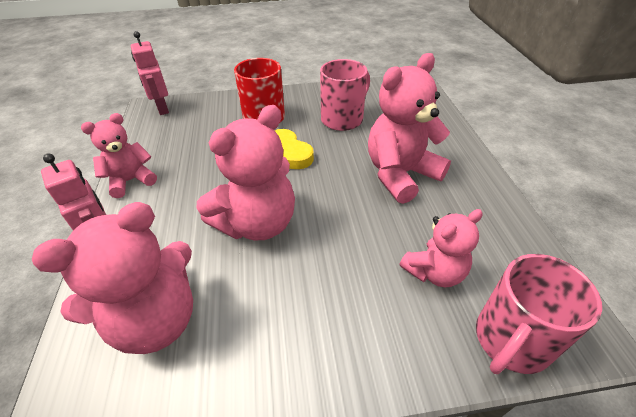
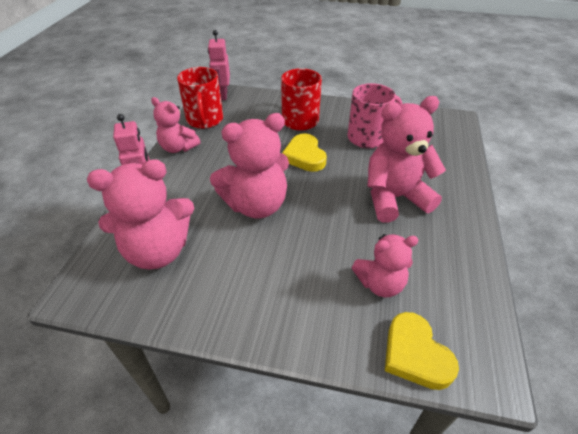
camera: 20 degrees right, 0 degrees up
(131, 181) = (178, 148): pink teddy bear -> pink teddy bear turned 135 degrees counterclockwise
(152, 141) = (205, 120): none -> red mug
(510, 340) = (415, 354): pink mug -> yellow heart

